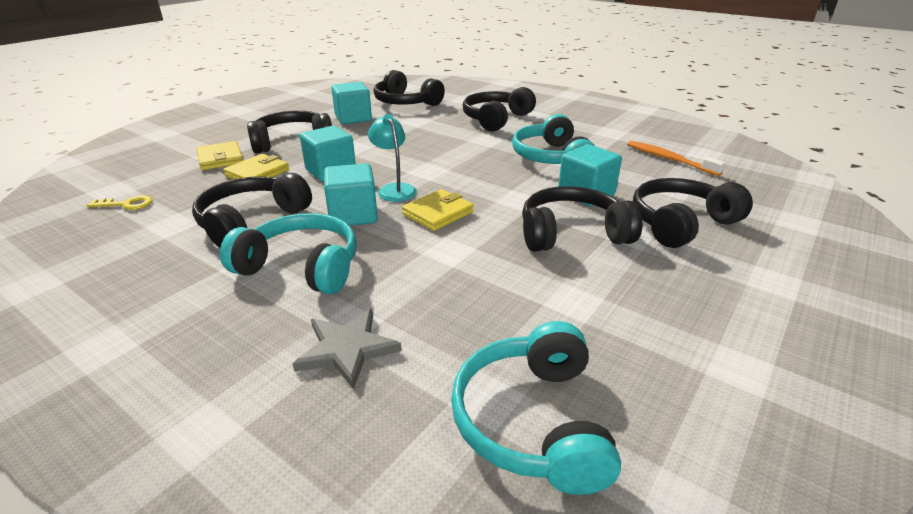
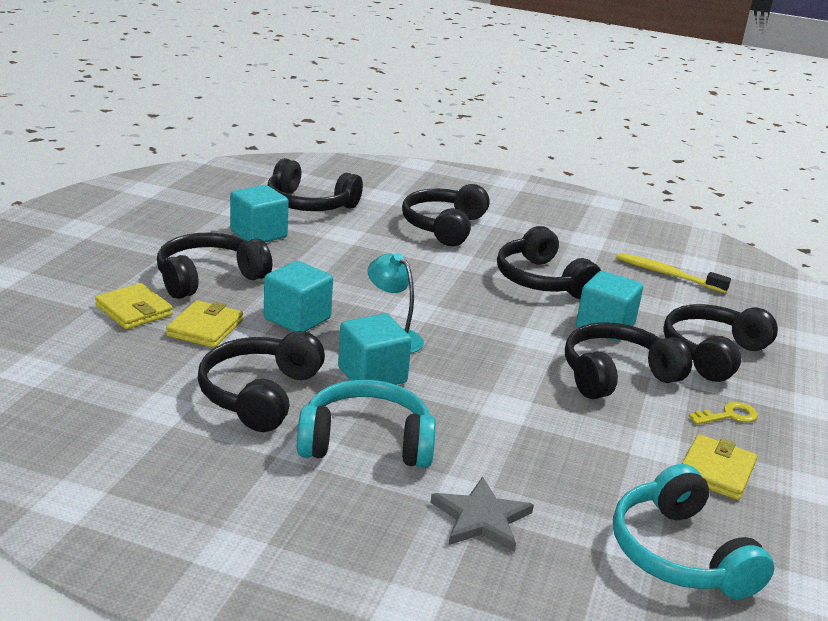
camera: 20 degrees left, 5 degrees down
(126, 204) = (74, 387): yellow key -> yellow key (728, 416)
(438, 213) = (465, 364): yellow wallet -> yellow wallet (716, 471)
(551, 157) = (542, 280): turquoise headphones -> black headphones
(669, 159) = (667, 274): orange toothbrush -> yellow toothbrush

